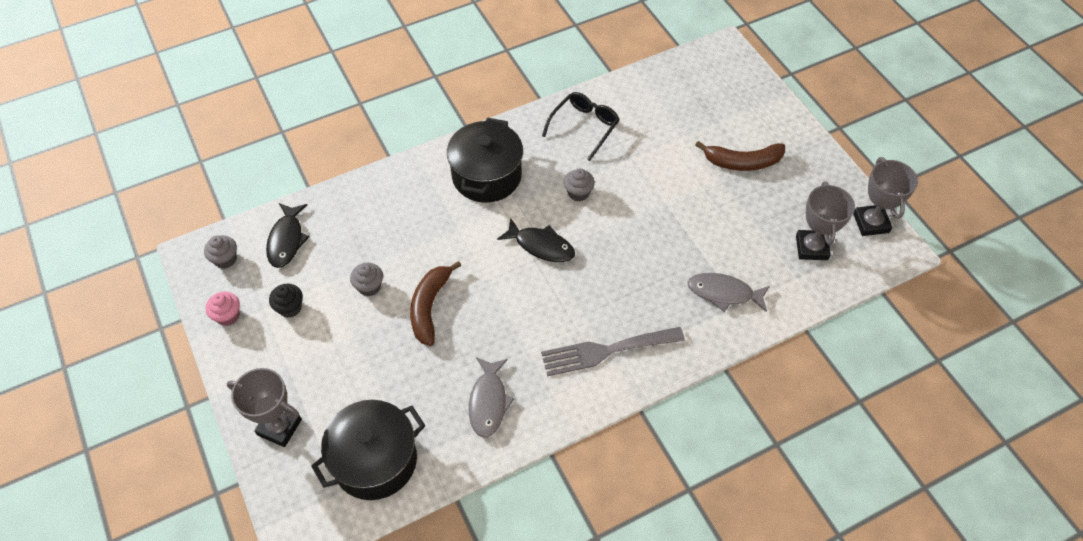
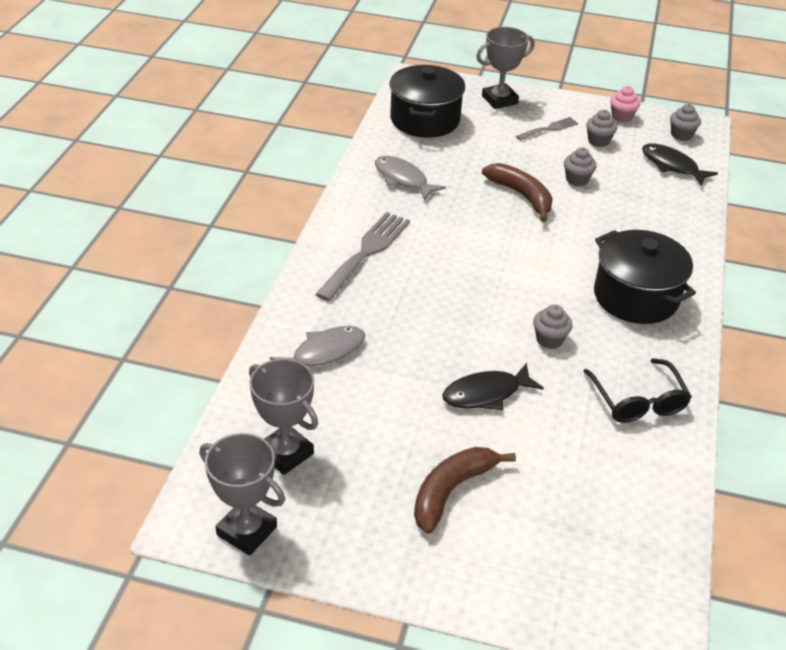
camera: 130 degrees right, 15 degrees down
(290, 308) = (598, 141): black cupcake -> grey cupcake
(300, 354) = (549, 129): none -> grey fork
(541, 246) = (513, 281): black fish -> black fish (486, 394)

